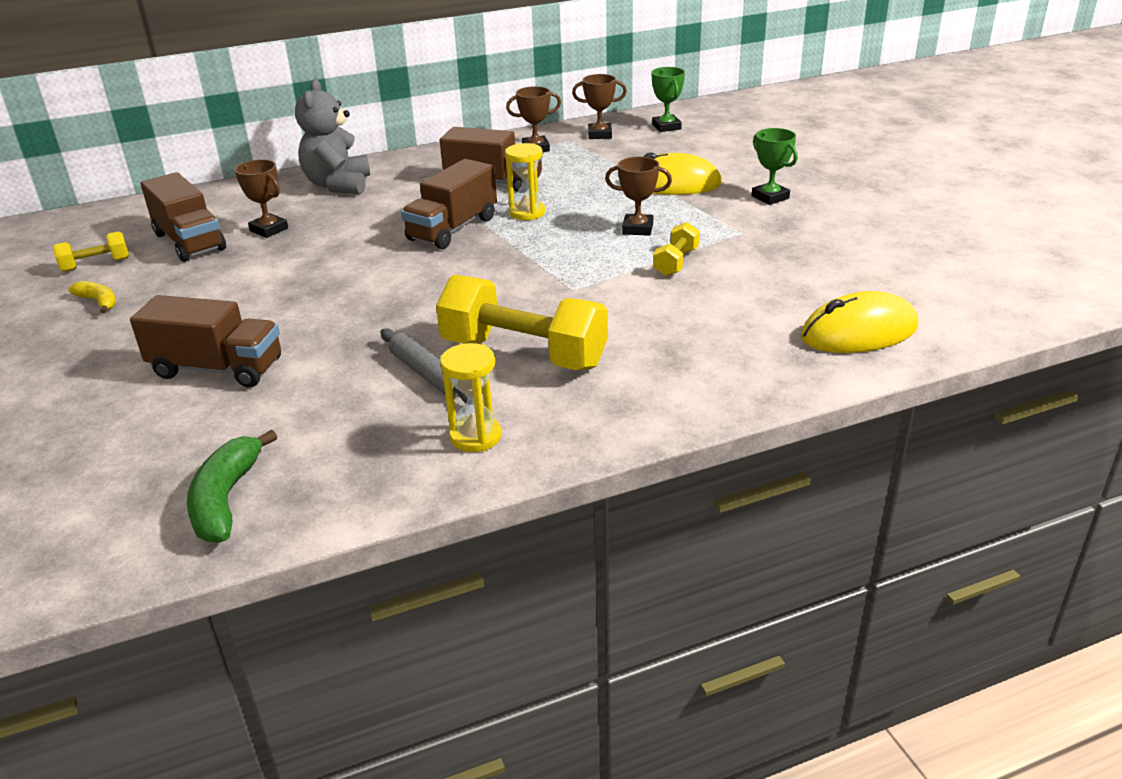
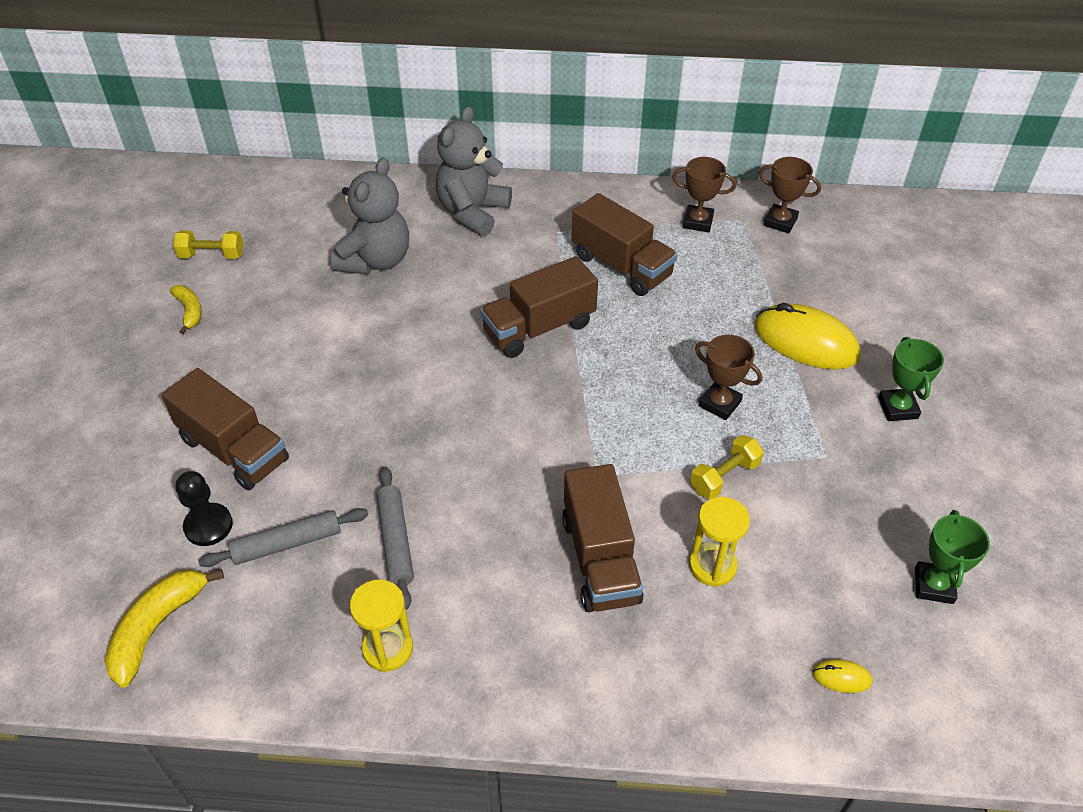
camera: 25 degrees right, 15 degrees up
(189, 241) = (301, 251): brown truck -> brown truck (600, 559)
(226, 499) = (157, 627): green banana -> yellow banana
(229, 421) = (208, 526): none -> black pawn
(269, 229) = (376, 260): brown trophy -> grey teddy bear
(322, 407) = (287, 543): none -> grey rolling pin
(524, 353) = (495, 551): yellow dumbbell -> none
(527, 213) = (625, 330): yellow hourglass -> yellow hourglass (712, 566)
(666, 127) = (863, 234): green trophy -> green trophy (933, 585)
(859, 332) = (841, 677): yellow mouse -> yellow mouse, size x0.41

